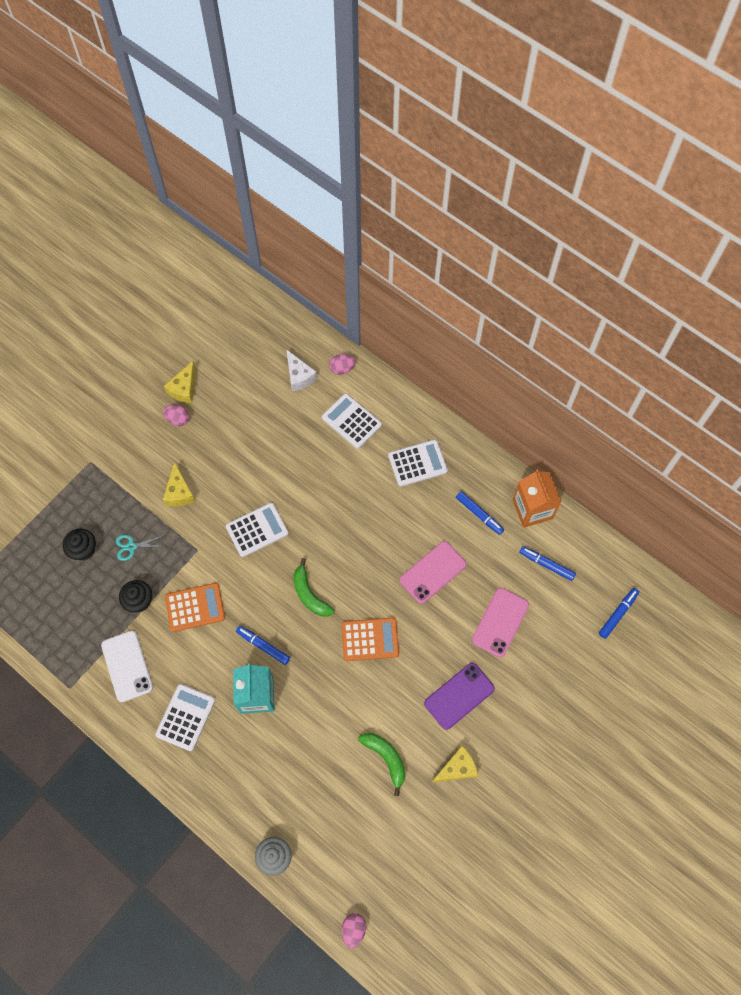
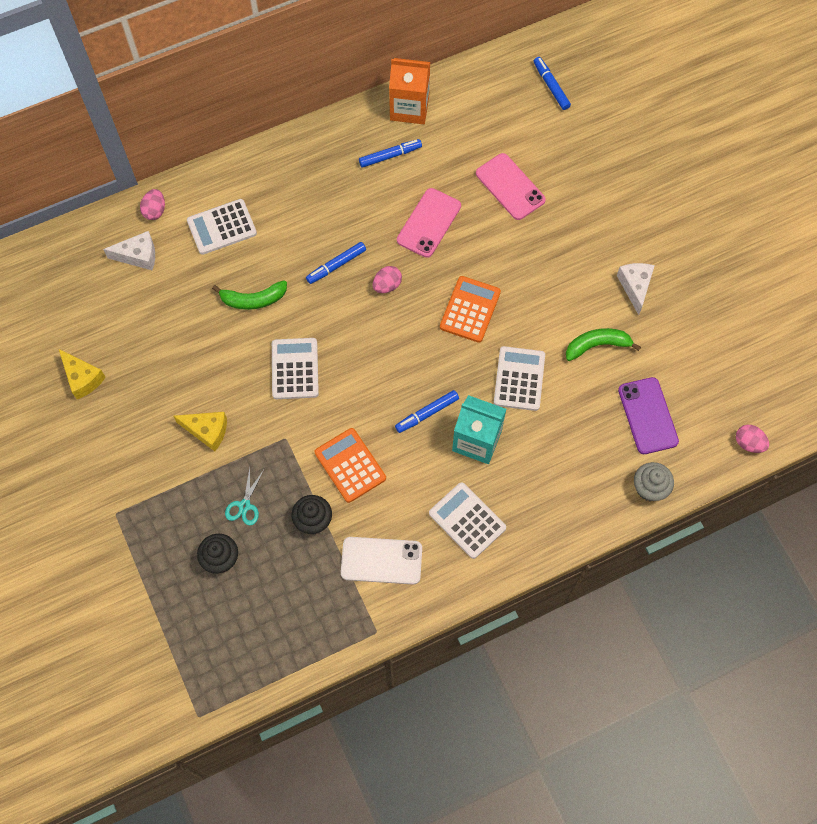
camera: 65 degrees left, 0 degrees up
(178, 419) = (117, 399): pink egg -> pink egg (387, 285)
(195, 607) = (350, 465): orange calculator -> orange calculator turned 45 degrees counterclockwise
(309, 594) = (393, 346): green banana -> green banana (253, 299)
(417, 463) = (304, 186): white calculator -> white calculator (519, 379)
(432, 572) = (429, 223): pink phone -> pink phone turned 45 degrees clockwise
(457, 768) = (635, 287): yellow cheese -> white cheese
(459, 696) = (565, 254): purple phone -> purple phone (647, 416)
(547, 565) = (473, 121): blue marker -> blue marker (336, 265)

